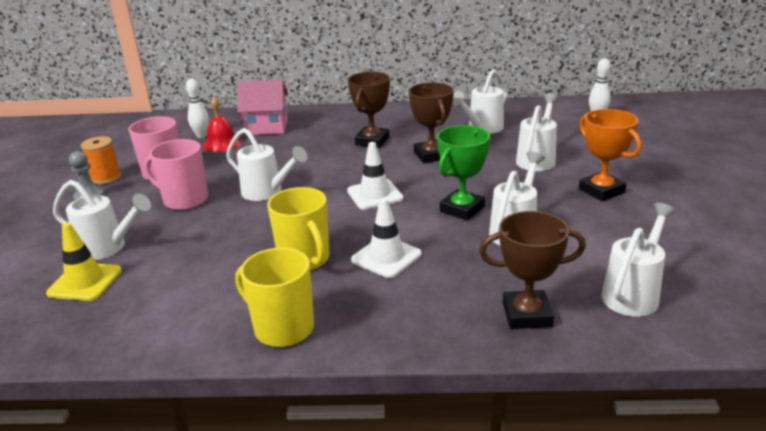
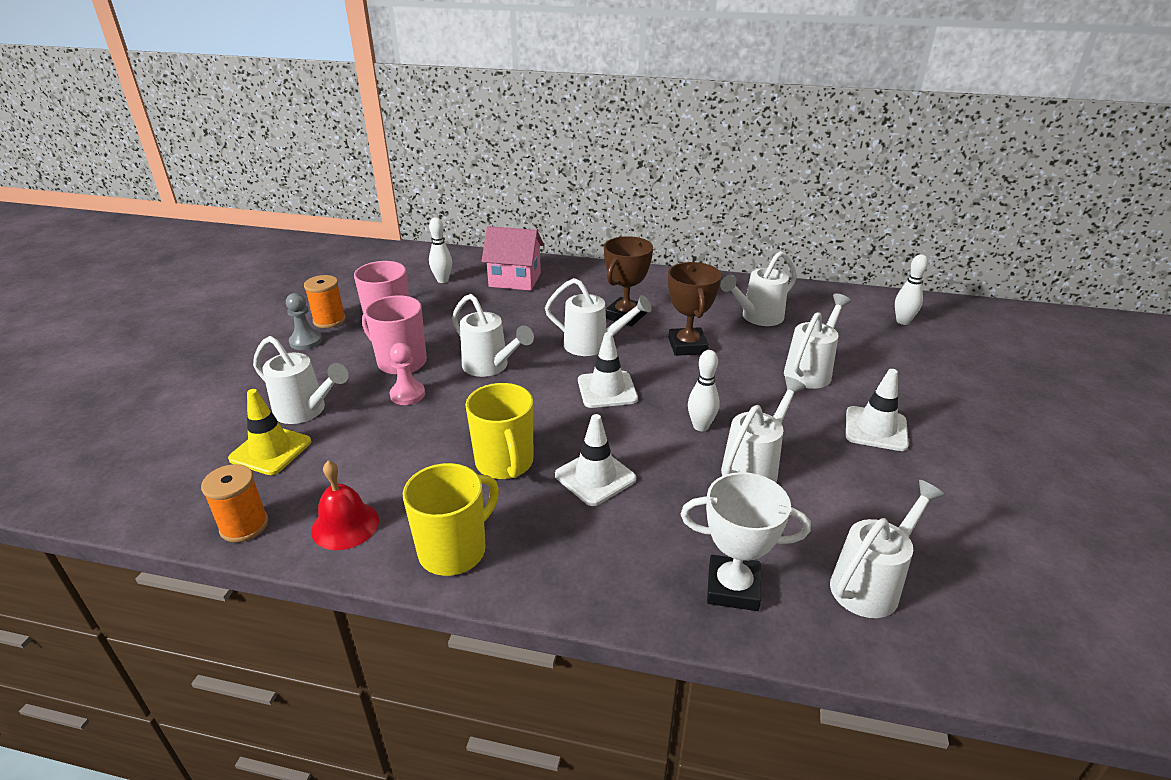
camera: 10 degrees right, 5 degrees up
(80, 342) = (244, 526): none -> orange spool
(199, 223) = (407, 394): none -> pink pawn
(222, 144) = (461, 294): red bell -> red bell (345, 525)
(282, 328) = (454, 550): yellow mug -> yellow mug turned 90 degrees clockwise
(351, 165) = (592, 345): none -> white watering can
(462, 209) = (700, 426): green trophy -> white bowling pin
(527, 315) = (733, 588): brown trophy -> white trophy
(601, 191) = (876, 429): orange trophy -> white traffic cone

